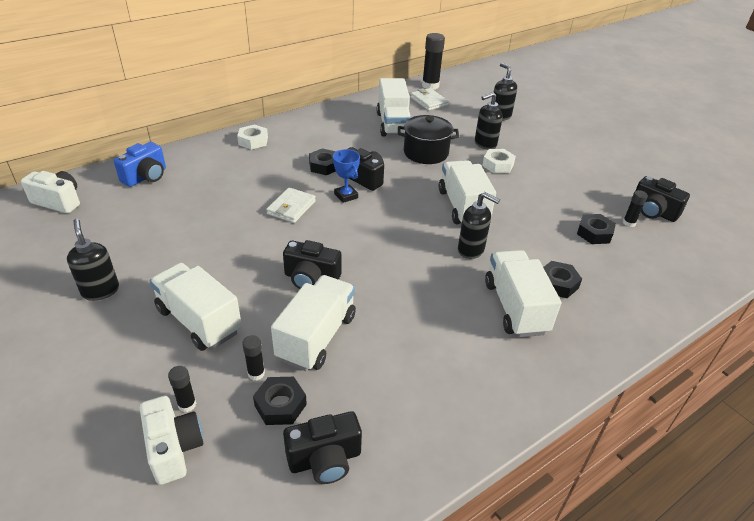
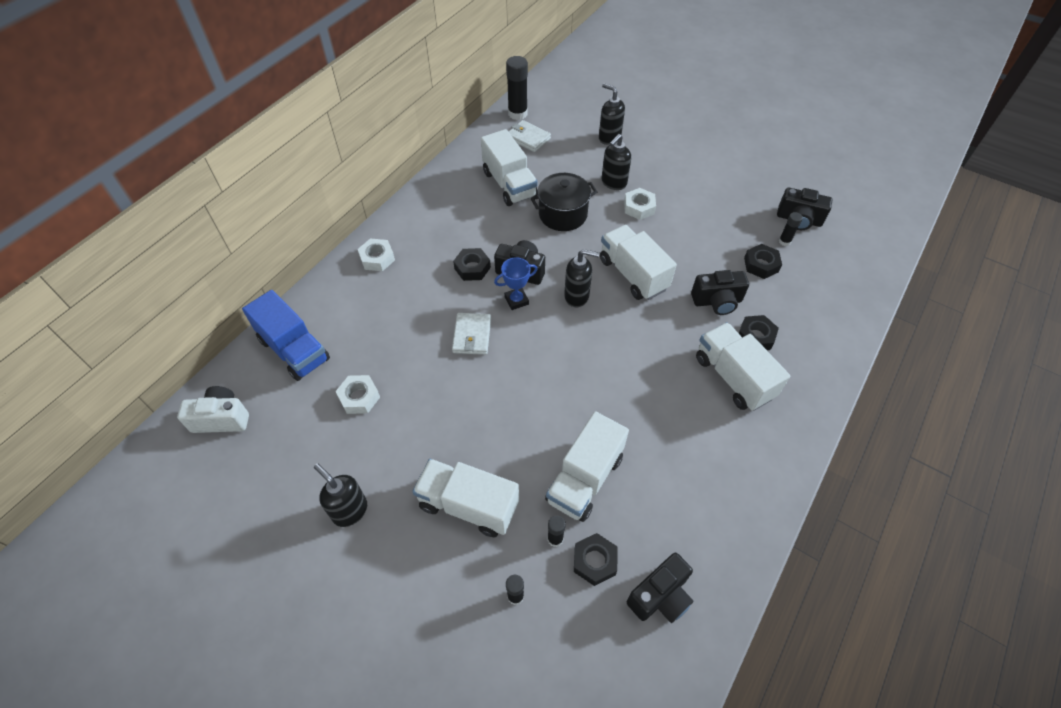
camera: 20 degrees left, 15 degrees up
(146, 177) = (294, 350): blue camera -> blue truck
(170, 220) = (359, 397): none -> white nut
(174, 448) = (532, 642): white camera -> none
(311, 278) = (542, 415): black camera -> black camera (717, 301)
(317, 337) = (584, 479): white truck -> white truck turned 150 degrees counterclockwise
(346, 196) = (516, 300): blue trophy -> blue trophy turned 60 degrees counterclockwise
(471, 250) = (666, 325): black soap dispenser -> black soap dispenser (577, 296)

